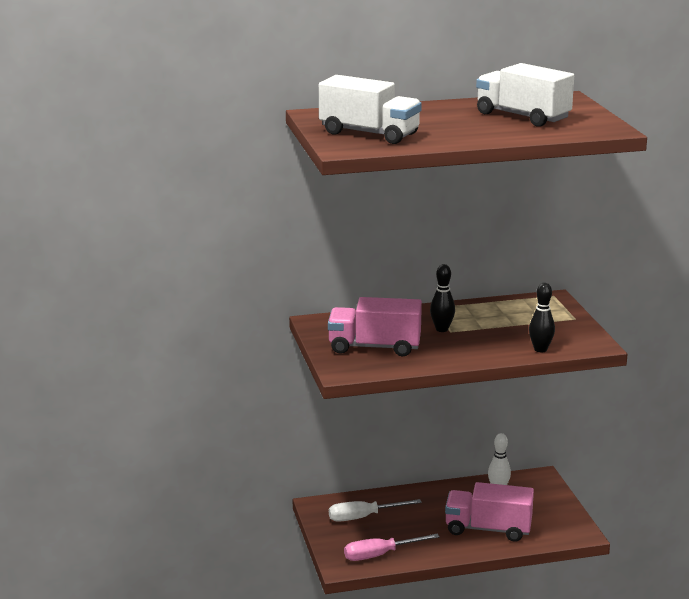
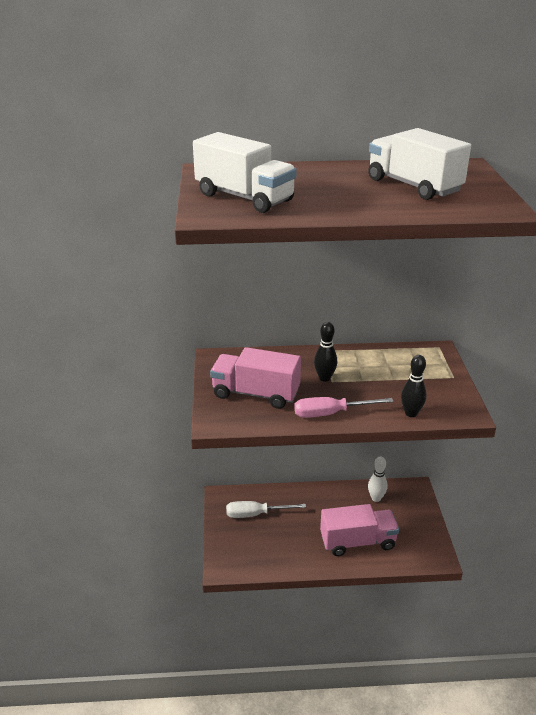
camera: 10 degrees right, 10 degrees up
(380, 555) = (258, 559): pink screwdriver -> pink screwdriver (331, 413)
(488, 529) = (357, 542): pink truck -> pink truck turned 150 degrees clockwise

